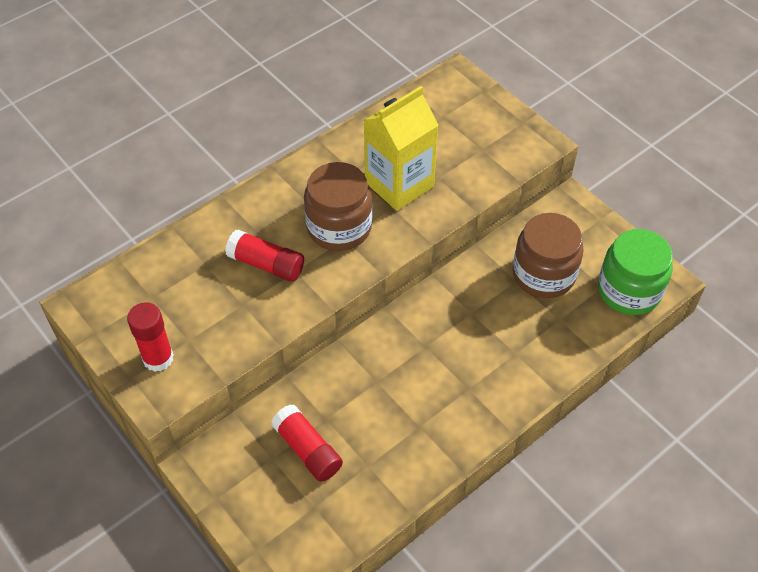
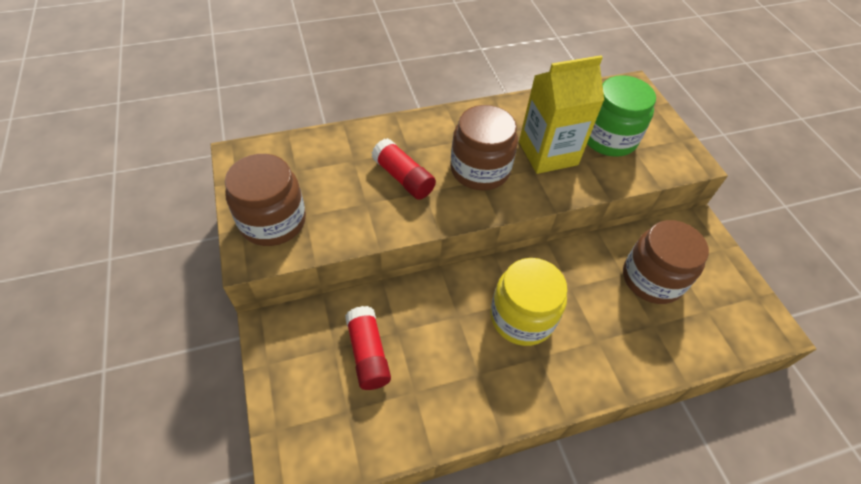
camera: 20 degrees right, 0 degrees up
(158, 358) = (273, 221): red glue stick -> brown jar
(437, 358) = (522, 317): none -> yellow jar
(629, 290) = (733, 324): green jar -> green jar (609, 138)

